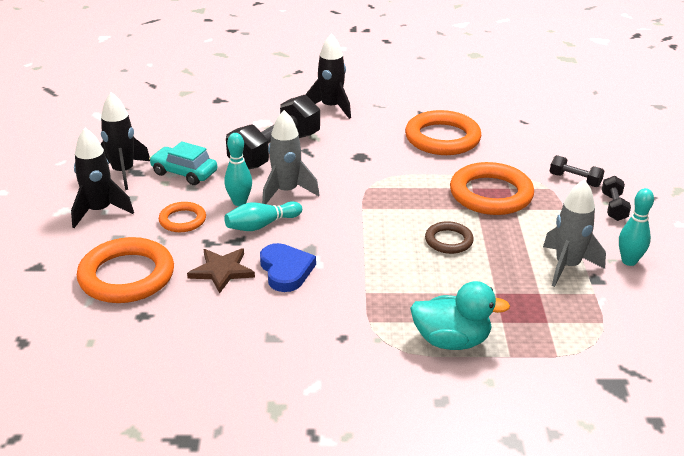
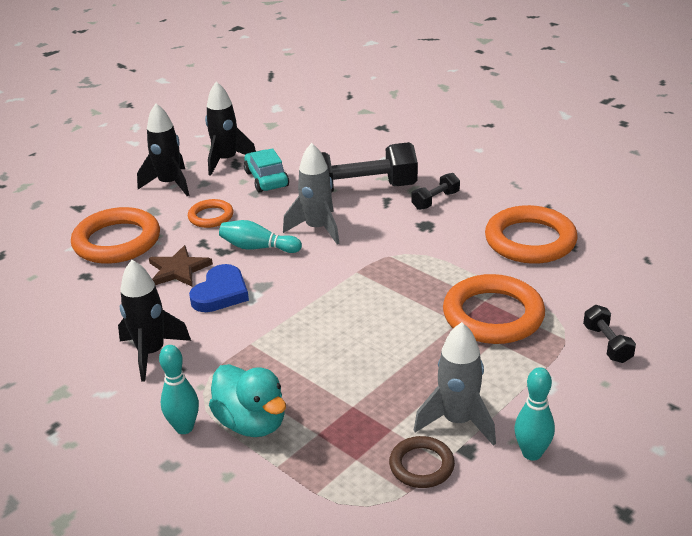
camera: 45 degrees right, 0 degrees up
(239, 202) = (270, 221): turquoise bowling pin -> turquoise bowling pin (184, 427)
(331, 107) = (467, 169): black rocket -> black rocket (151, 353)
(448, 241) = (384, 337): brown ring -> brown ring (421, 465)
(613, 207) = (606, 392): black dumbbell -> black dumbbell (435, 200)

